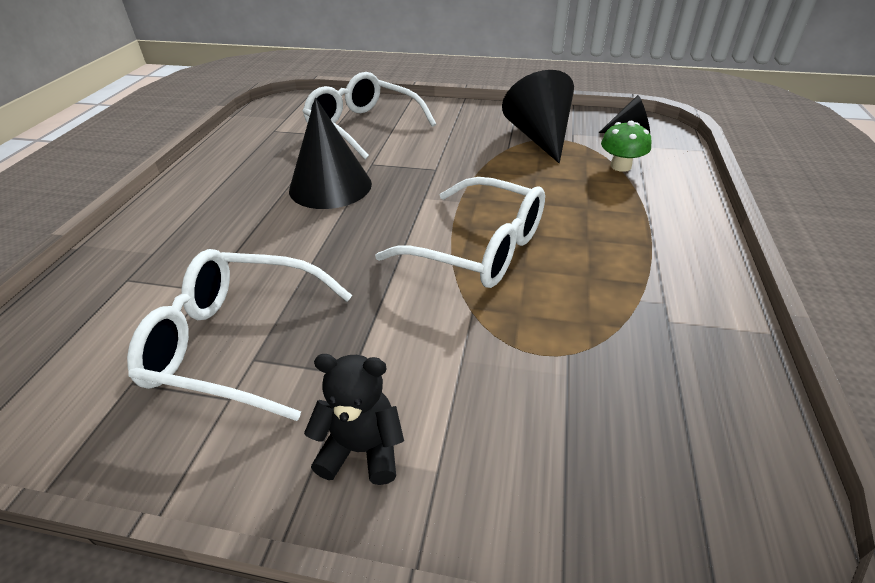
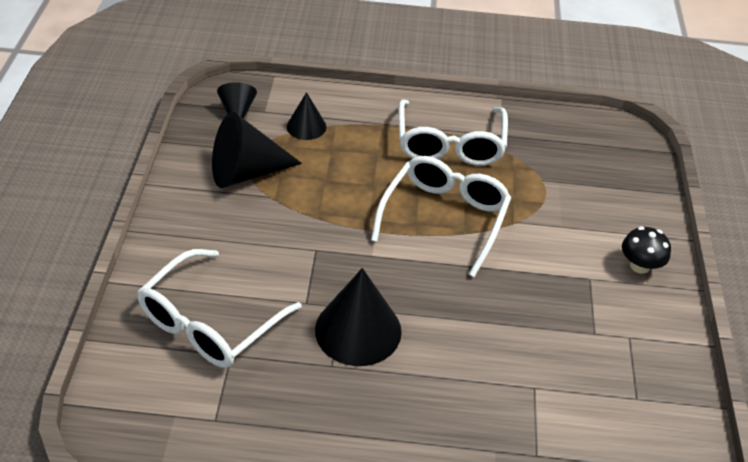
camera: 100 degrees left, 5 degrees up
(236, 343) = (584, 346): white glasses -> white glasses (450, 144)
(362, 450) = (640, 265): black teddy bear -> black mushroom
(620, 166) = (306, 126): green mushroom -> black cone

